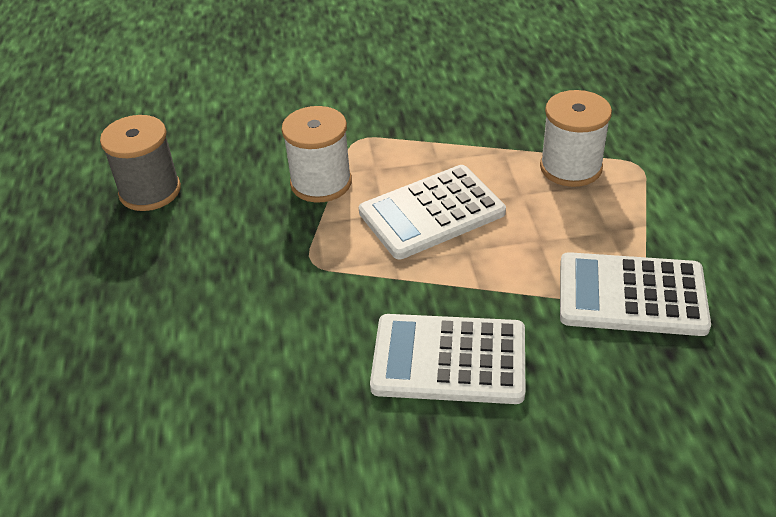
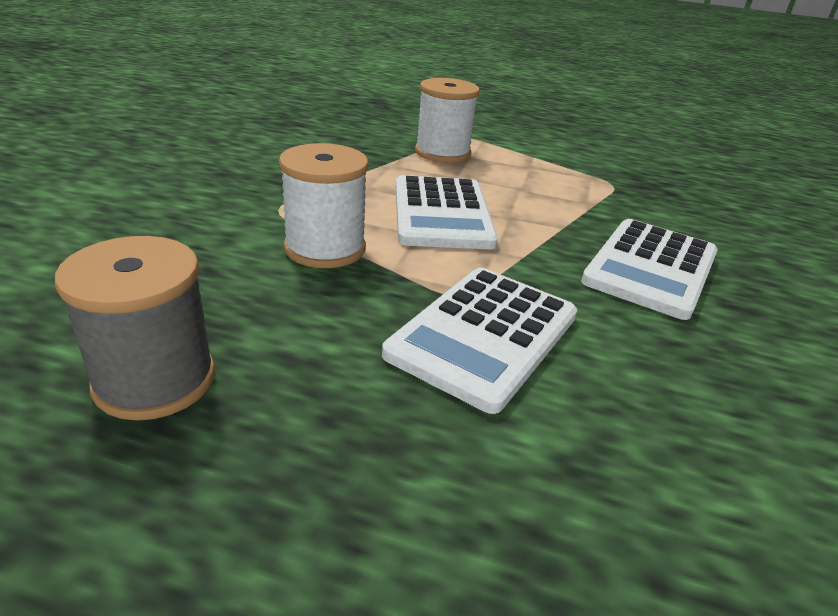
camera: 70 degrees left, 10 degrees down
(631, 295) = (606, 183): white calculator -> white calculator (484, 335)

